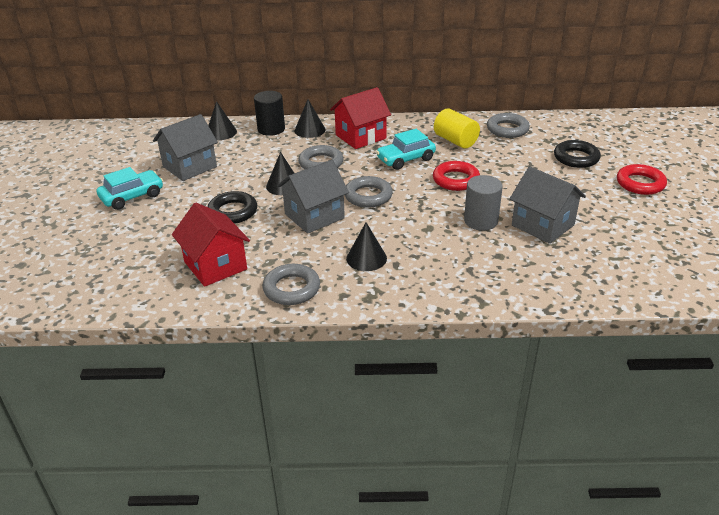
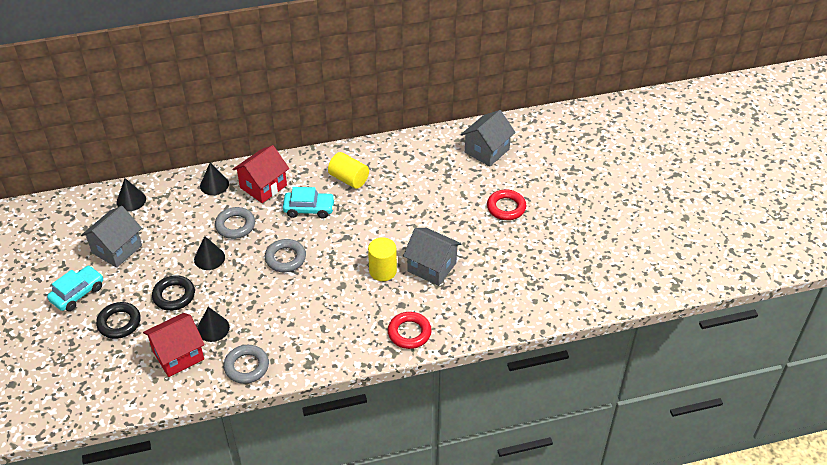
camera: 15 degrees left, 10 degrees up
(215, 265) = (178, 355): red house -> red house turned 75 degrees counterclockwise
(271, 129) = (177, 189): black cylinder -> none
(314, 216) = (245, 289): grey house -> grey house (487, 151)
(366, 258) = (298, 326): black cone -> black cone (213, 328)
(405, 159) = (309, 209): turquoise car -> turquoise car turned 135 degrees counterclockwise
(456, 180) = (356, 227): red ring -> red ring (409, 333)
(481, 221) = (382, 271): grey cylinder -> yellow cylinder
(507, 129) = (392, 157): grey ring -> none
(576, 158) = (453, 185): black ring -> black ring (119, 323)

